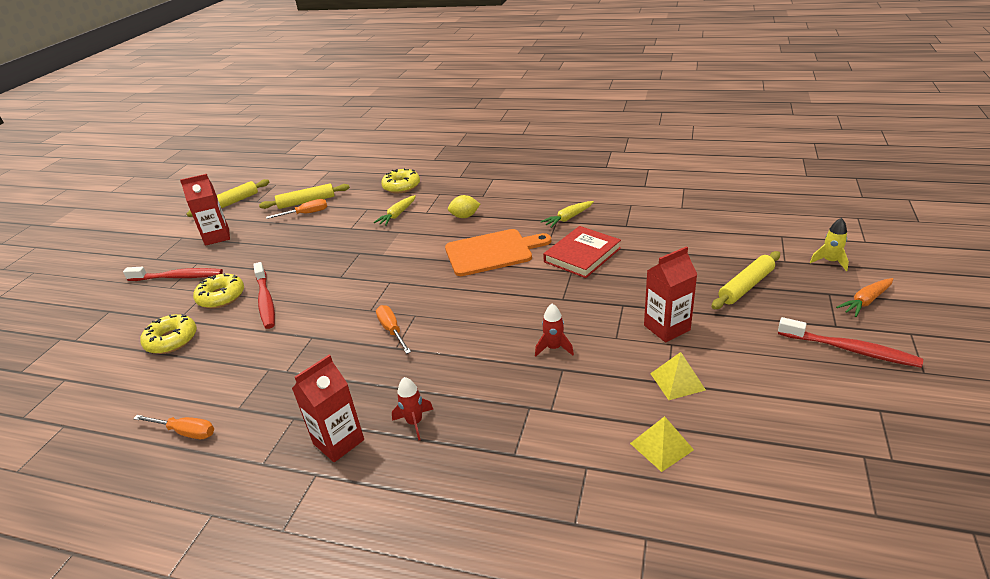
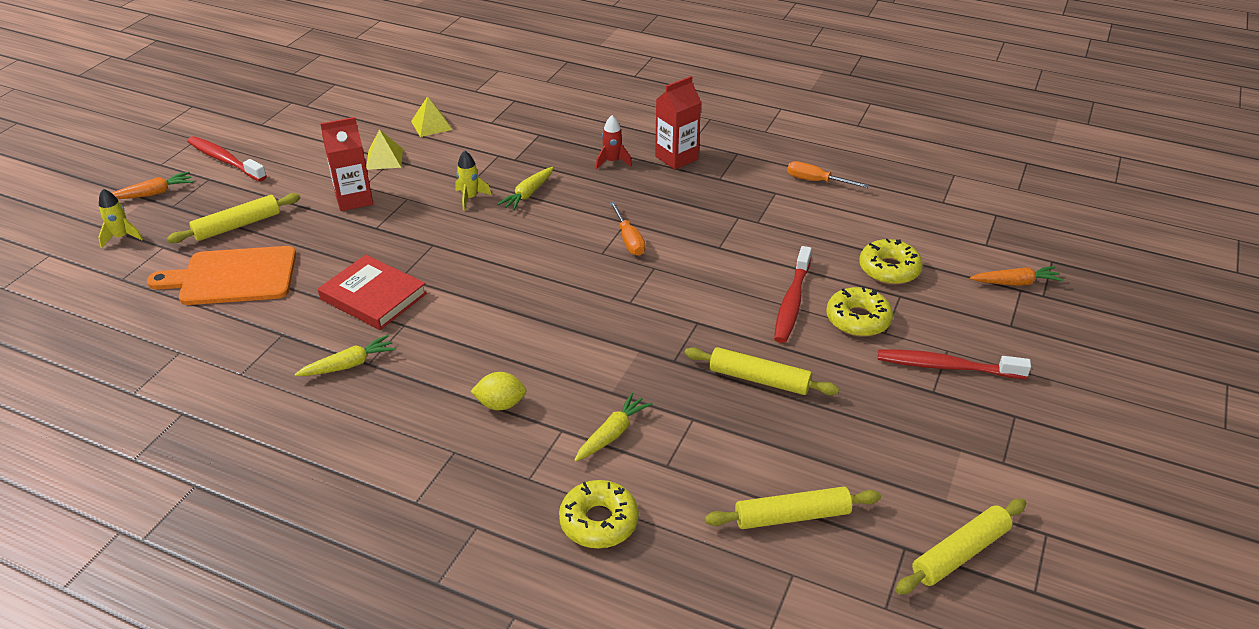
camera: 175 degrees left, 5 degrees up
(73, 345) = (1015, 283): none -> orange carrot
(217, 237) = (933, 448): red carton -> none
(265, 301) = (792, 302): red toothbrush -> red toothbrush turned 150 degrees counterclockwise
(305, 251) = (759, 379): none -> yellow rolling pin
(306, 214) = (783, 477): orange screwdriver -> none
(492, 252) = (484, 323): orange cutting board -> orange cutting board (233, 277)
(497, 362) = (528, 194): none -> yellow carrot
(554, 348) = (470, 198): red rocket -> yellow rocket
(582, 255) = (373, 296): red book -> red book turned 75 degrees clockwise

